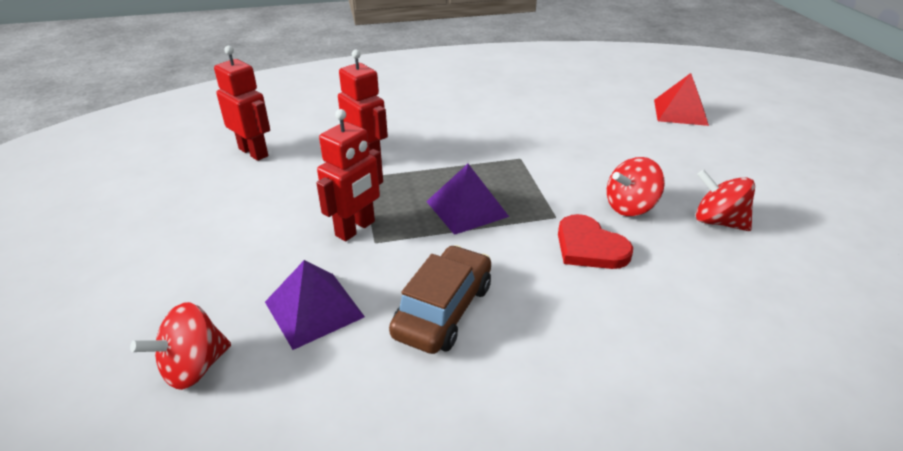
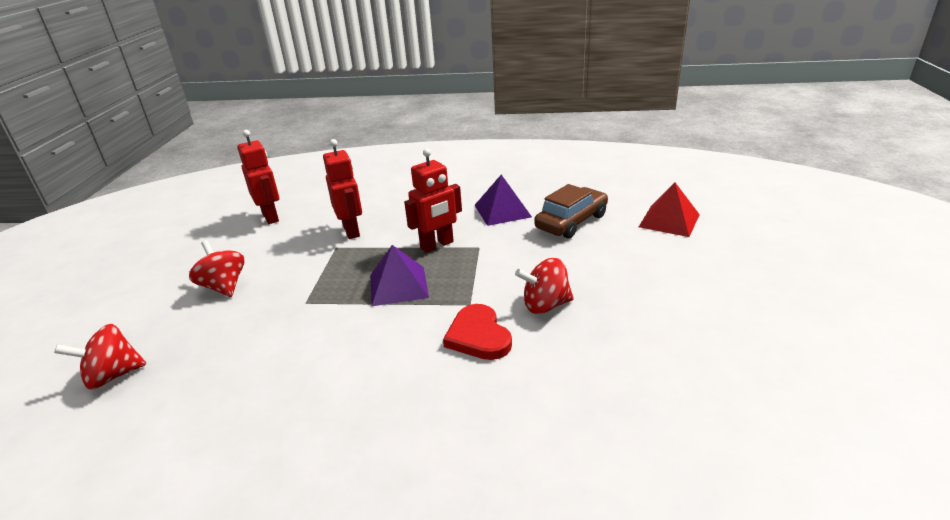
camera: 20 degrees right, 5 degrees down
(314, 309) = (222, 348): purple pyramid -> purple pyramid (502, 211)
(355, 229) = (299, 289): red robot -> red robot (437, 245)
(443, 310) = (315, 368): brown car -> brown car (571, 222)
(718, 221) = (622, 332): red spinning top -> red spinning top (224, 286)

